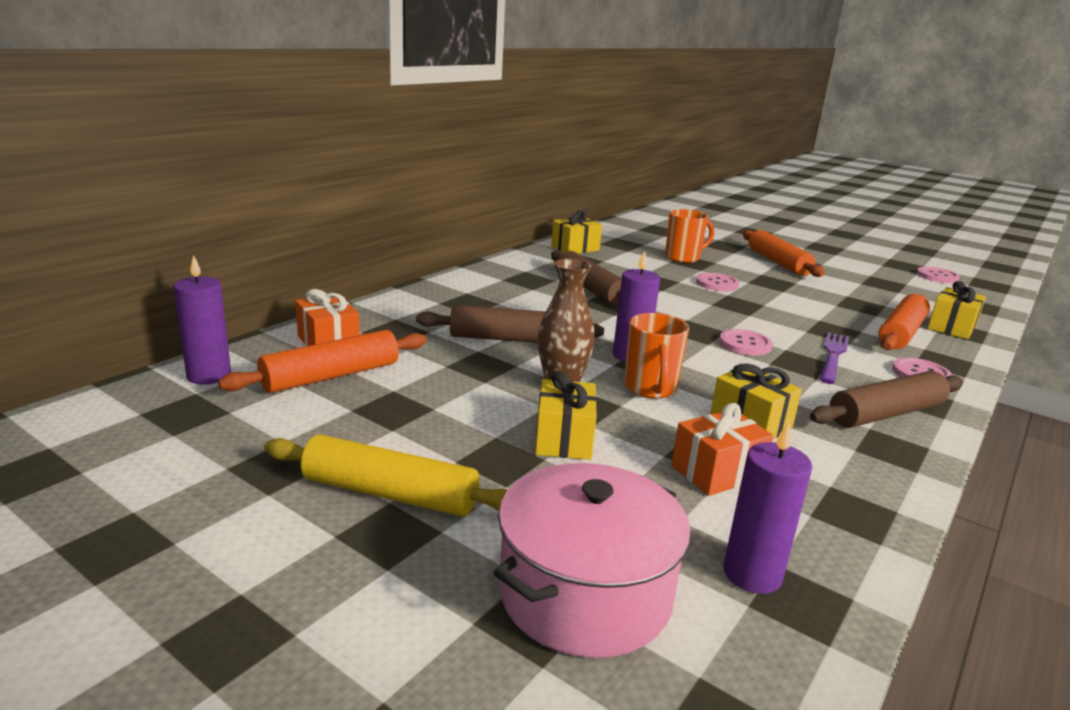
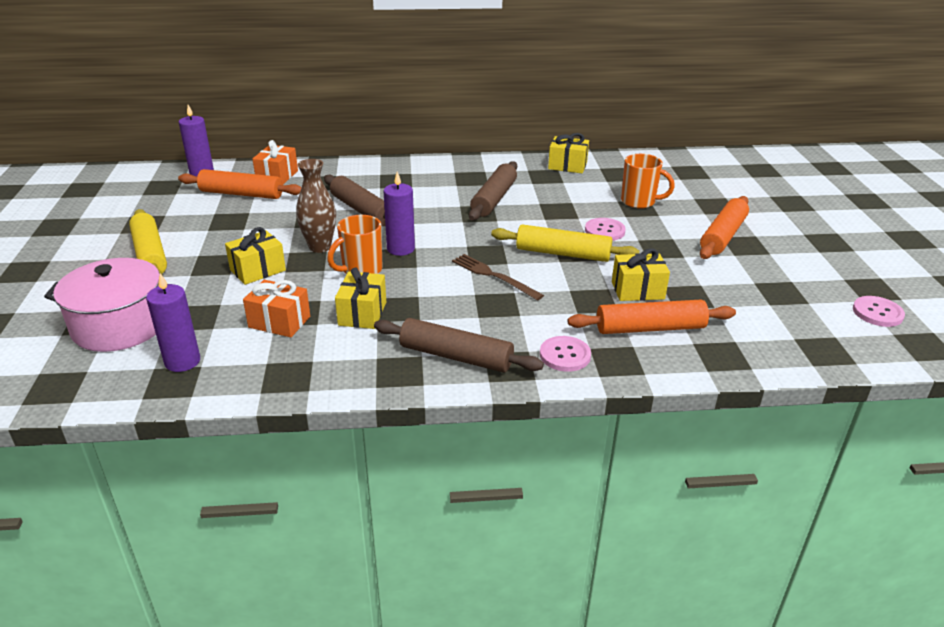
camera: 50 degrees right, 10 degrees up
(737, 309) = (563, 253): none -> yellow rolling pin
(745, 344) = (494, 276): pink button -> brown fork
(833, 356) = (535, 312): purple fork -> none
(951, 327) = (720, 348): yellow gift -> yellow gift (637, 290)

